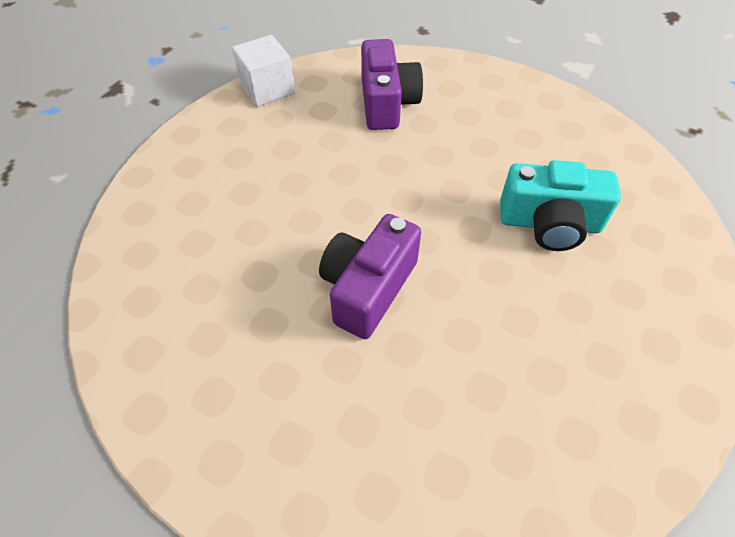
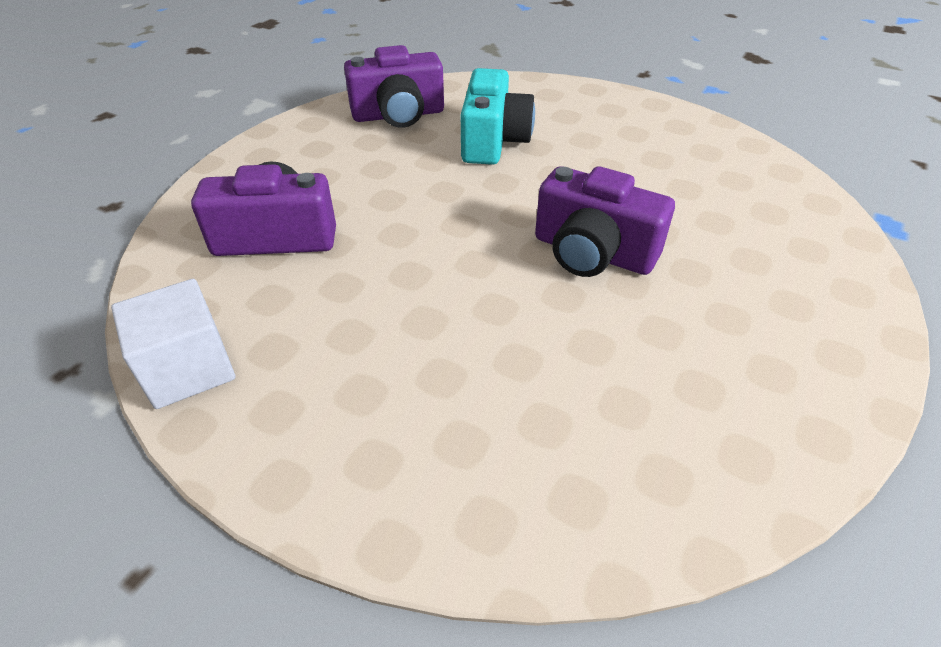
camera: 90 degrees left, 10 degrees down
(582, 152) = (398, 115): none -> purple camera

